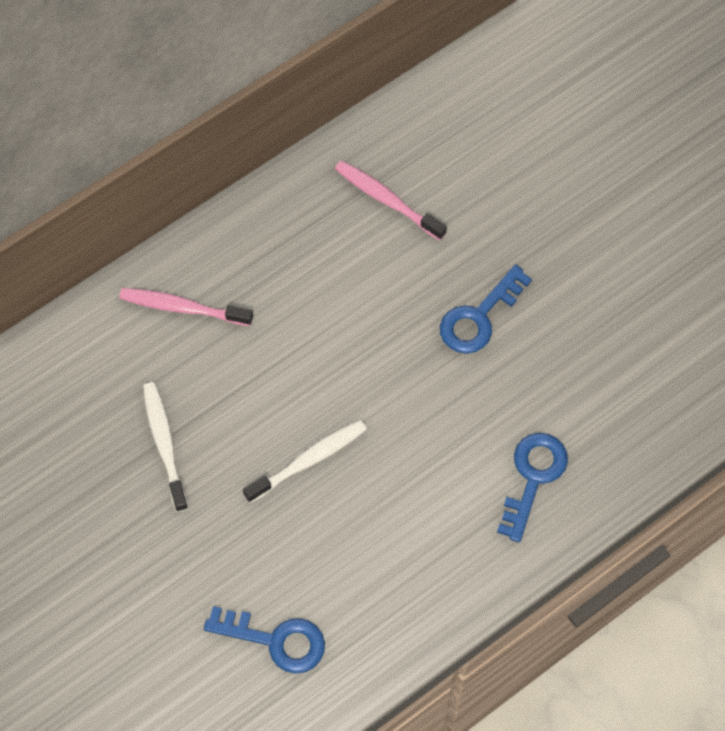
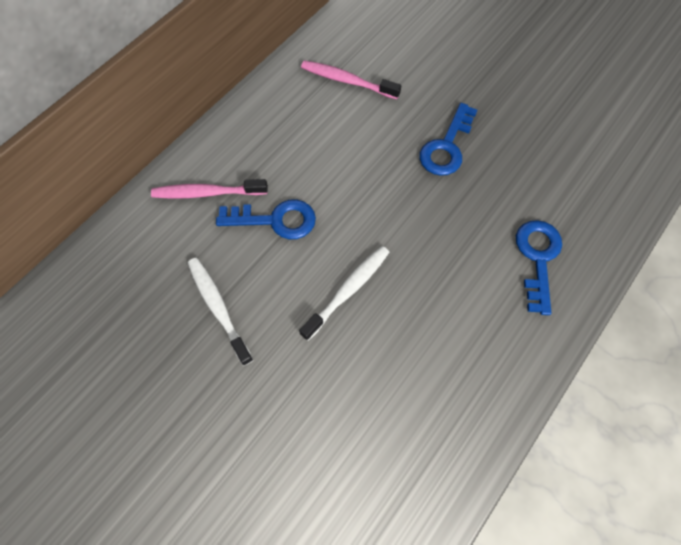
camera: 15 degrees left, 0 degrees up
(276, 640) = (368, 464): blue key -> blue key (275, 220)

